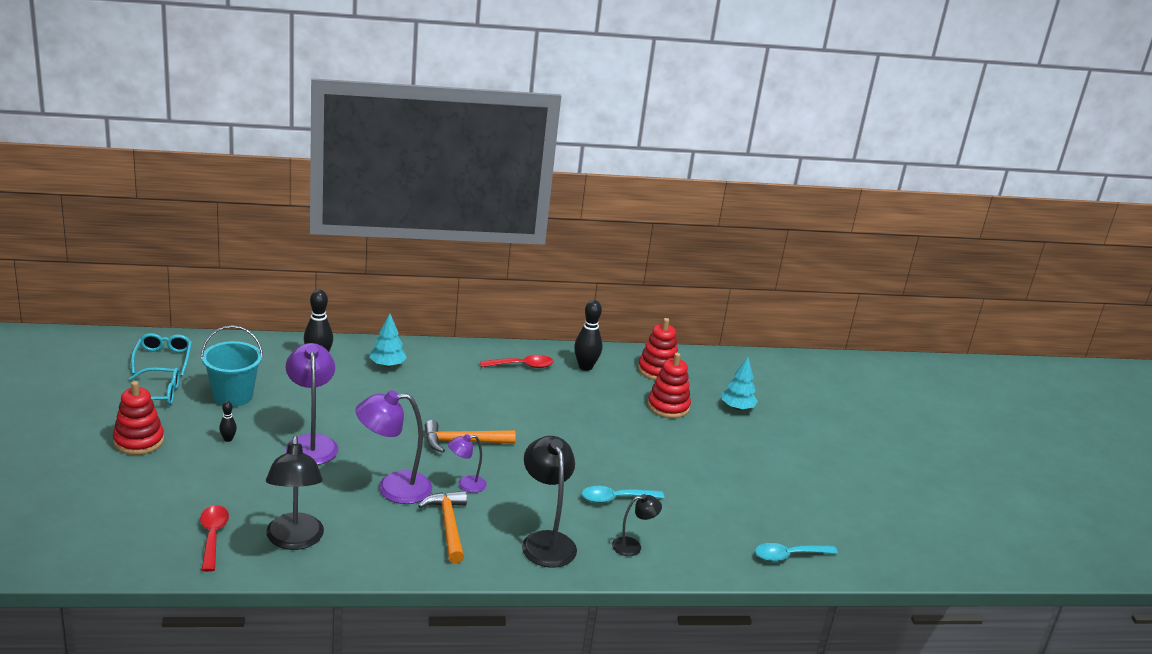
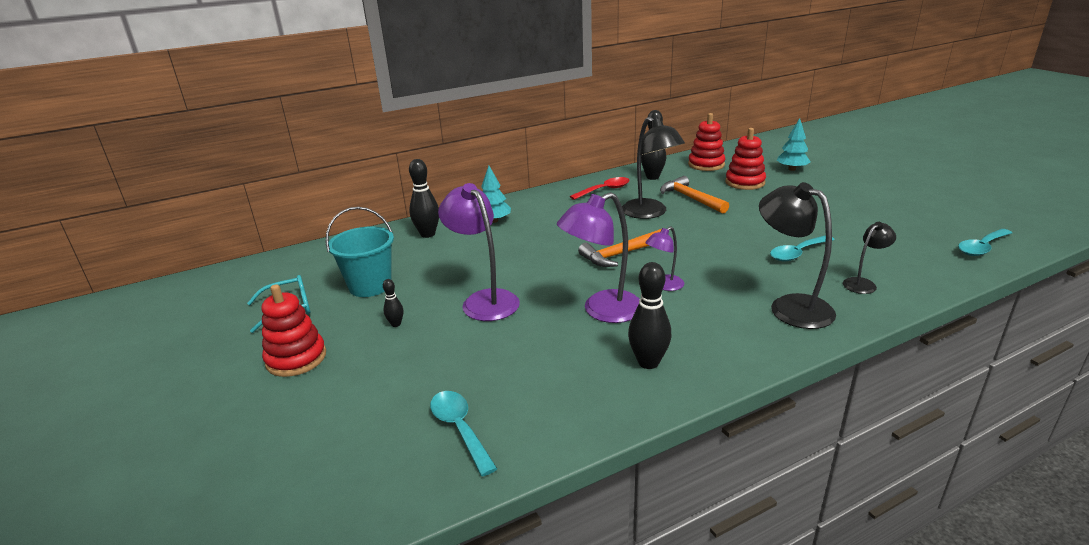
camera: 15 degrees left, 0 degrees up
(163, 359) = (273, 278): turquoise glasses -> none
(212, 536) = (460, 429): red spoon -> turquoise spoon
(294, 540) = (556, 397): black lamp -> black lamp (650, 213)
(384, 541) = (648, 362): none -> black bowling pin
(448, 526) = (691, 325): orange hammer -> orange hammer (691, 198)

